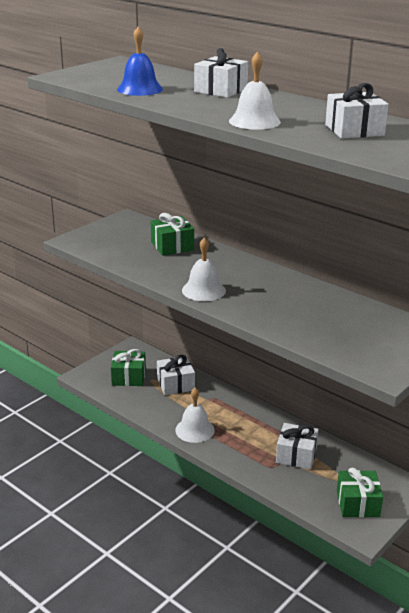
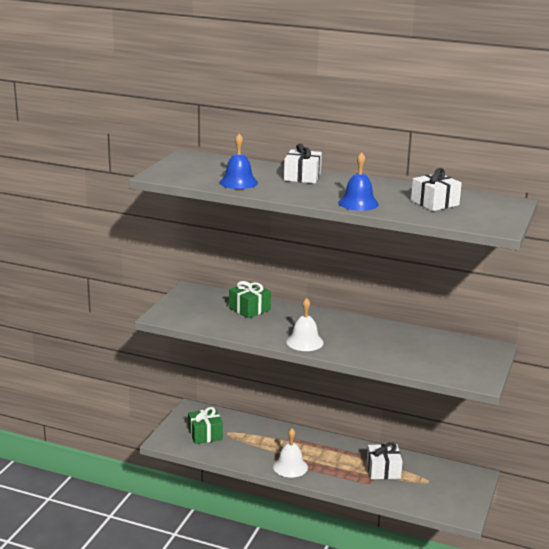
camera: 20 degrees left, 5 degrees down
(175, 384) = (250, 433): white gift -> none
(254, 121) = (358, 203): white bell -> blue bell
(357, 503) = (449, 496): green gift -> none

